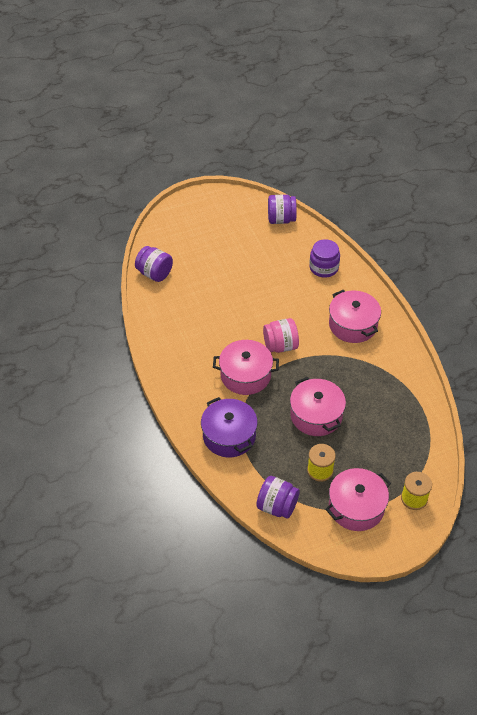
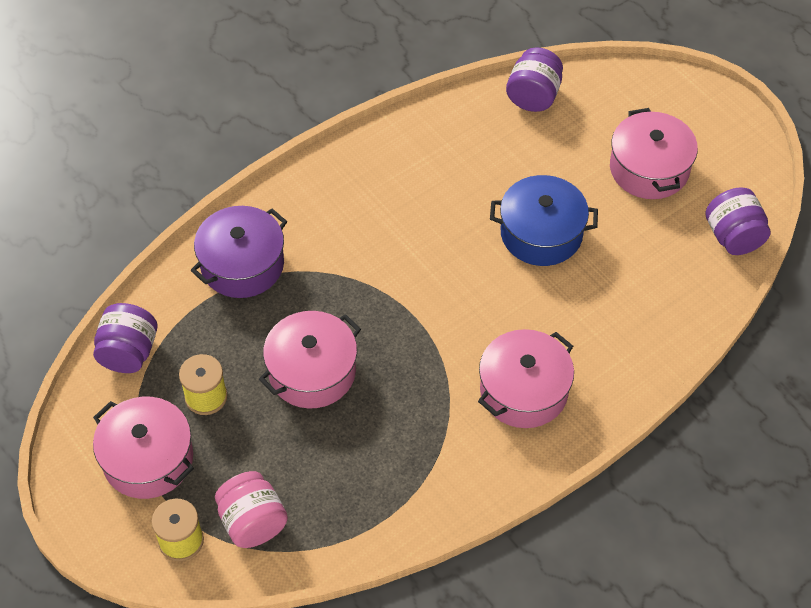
camera: 75 degrees right, 5 degrees up
(245, 375) = (365, 260): pink pot -> pink pot (649, 169)
(253, 293) = (541, 233): none -> blue pot
(280, 346) = (441, 294): pink jar -> pink jar (253, 522)
(323, 268) = (642, 323): purple jar -> none

